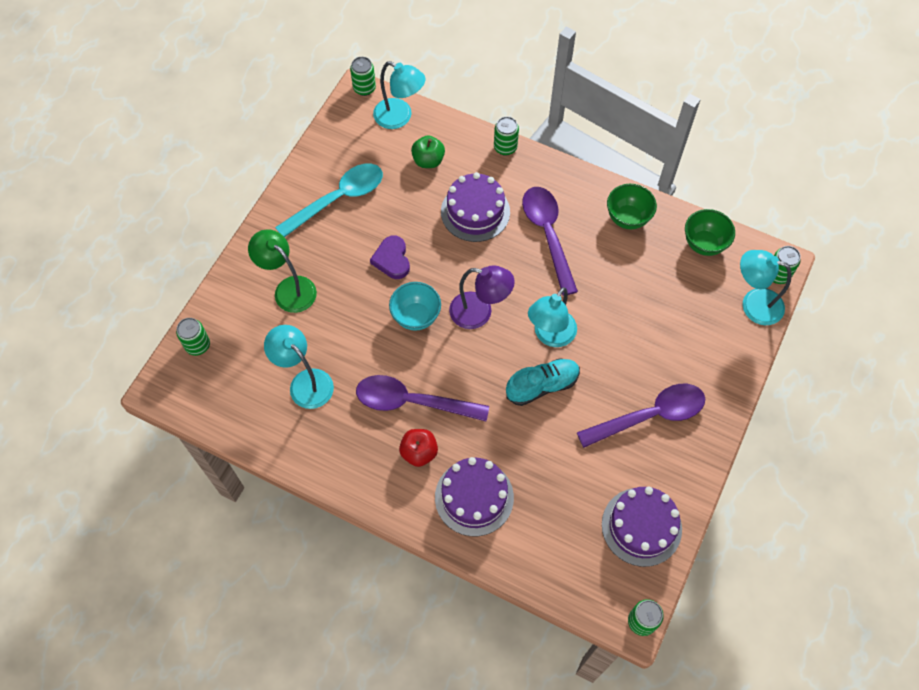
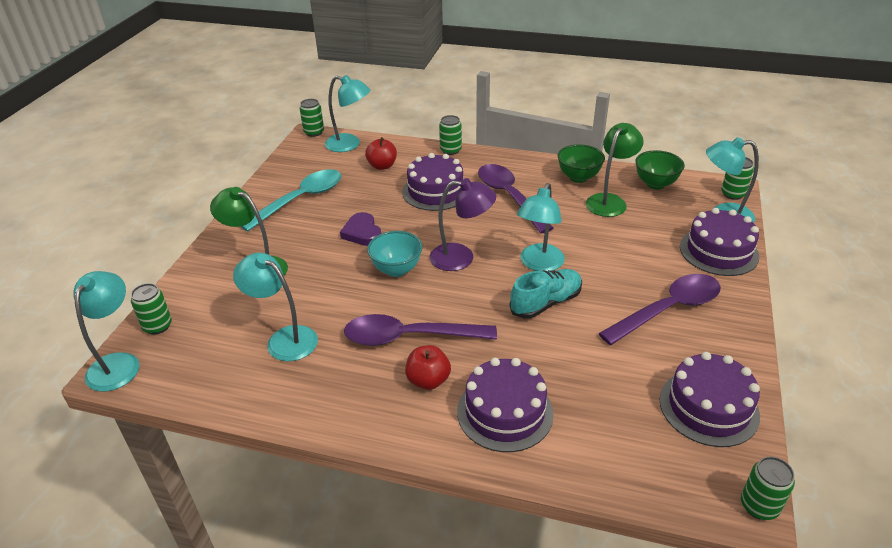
camera: 10 degrees left, 25 degrees down
(165, 382) = (118, 363): none -> turquoise lamp
(428, 160) = (382, 166): green apple -> red apple
(647, 260) = (609, 201): none -> green lamp
(727, 352) = (718, 251): none -> purple cake

